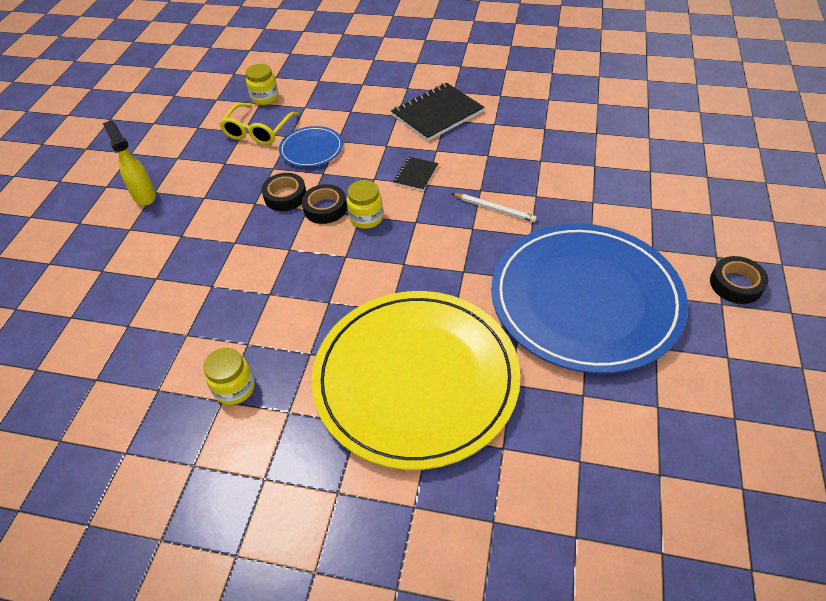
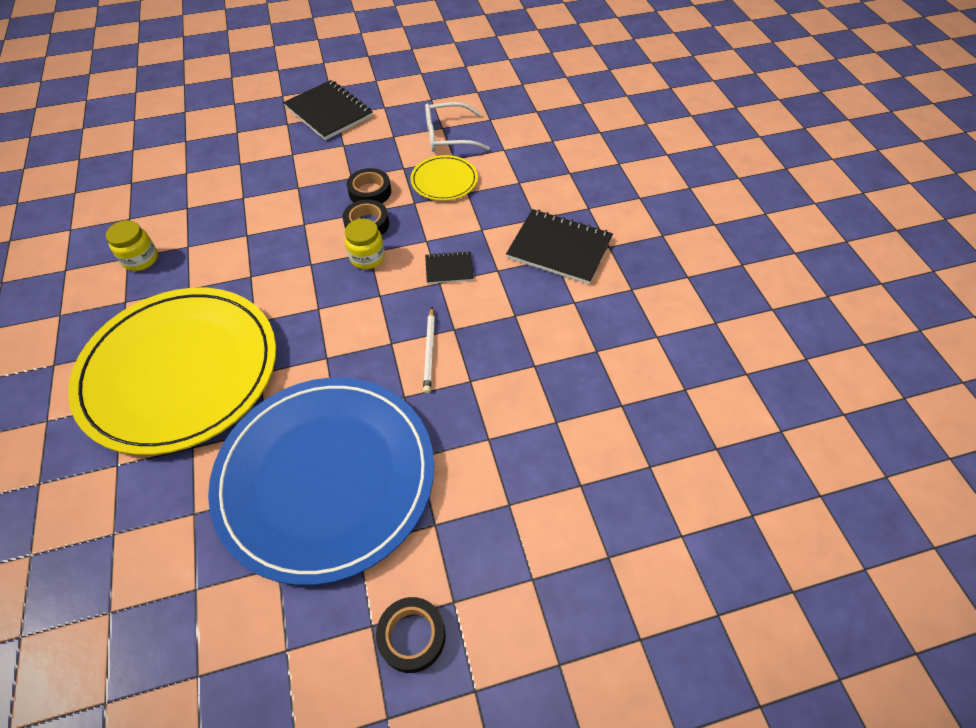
camera: 60 degrees right, 5 degrees up
(144, 195) = (329, 112): yellow spray bottle -> black notebook
(258, 131) = (449, 136): yellow glasses -> white glasses
(265, 98) = (499, 119): yellow jar -> none
(311, 149) = (444, 180): blue plate -> yellow plate

